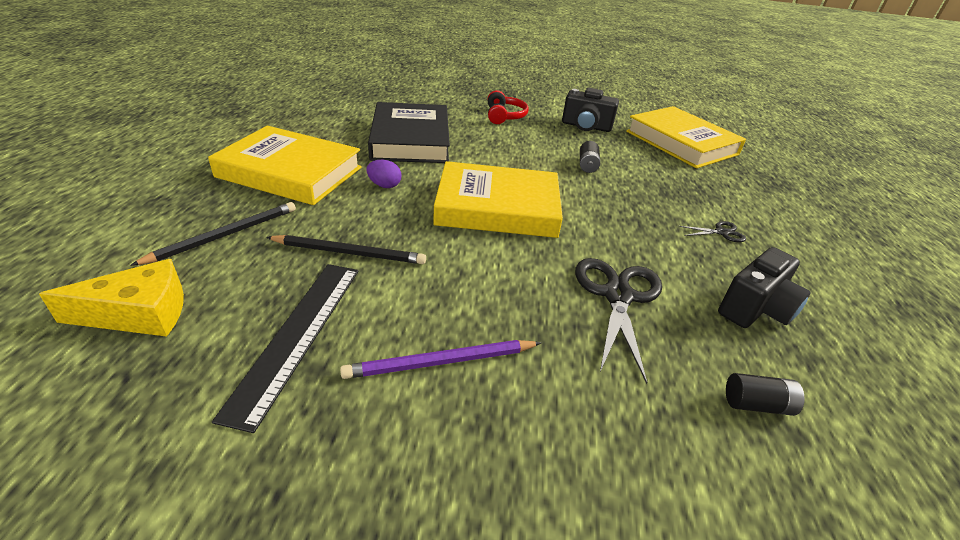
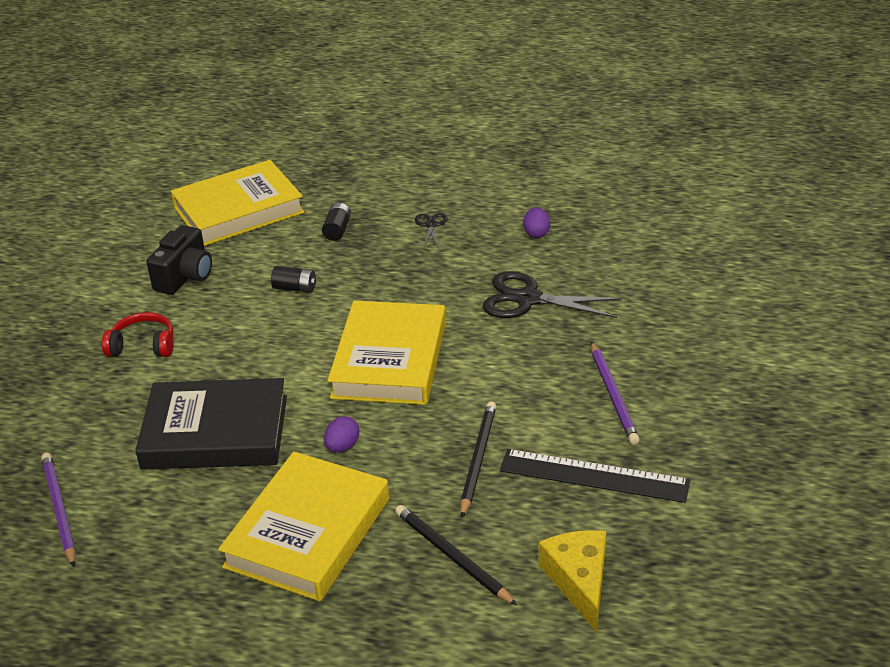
camera: 80 degrees left, 0 degrees up
(348, 100) = (59, 510): none -> purple pencil
(755, 308) = (536, 233): black camera -> purple egg
(757, 404) = (631, 257): black battery -> black battery (337, 230)

